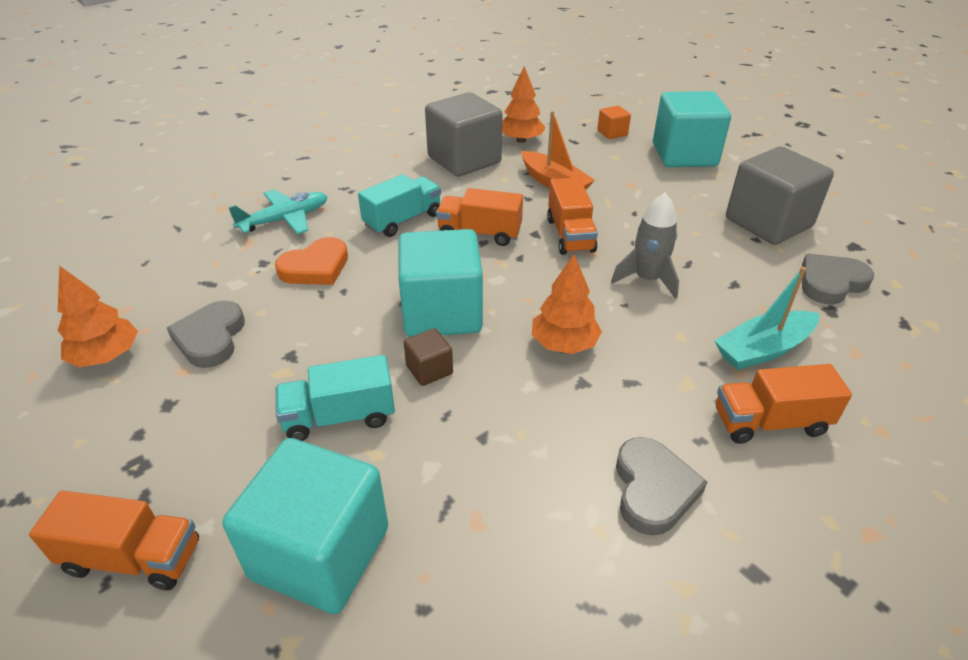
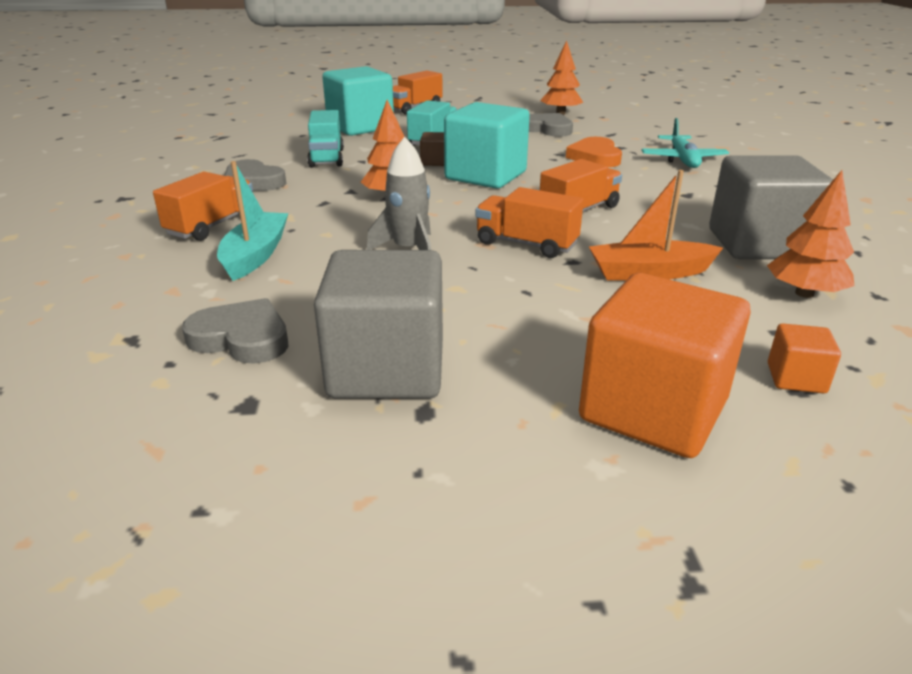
camera: 125 degrees right, 10 degrees down
(403, 220) = (638, 191): turquoise truck -> turquoise truck (327, 158)
(684, 155) = (653, 410): turquoise cube -> orange cube
(831, 282) = (242, 338): grey heart -> grey heart turned 75 degrees counterclockwise

